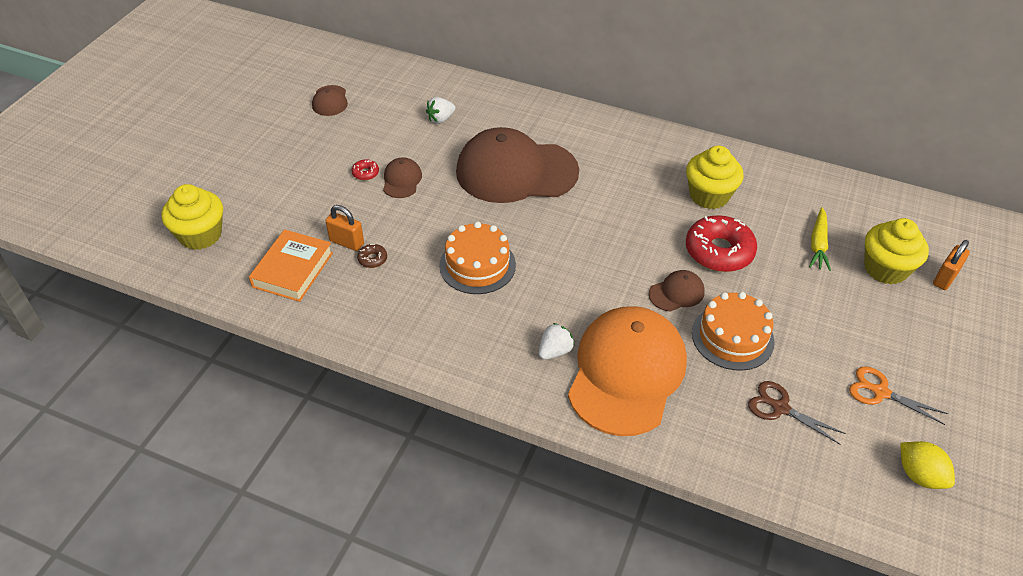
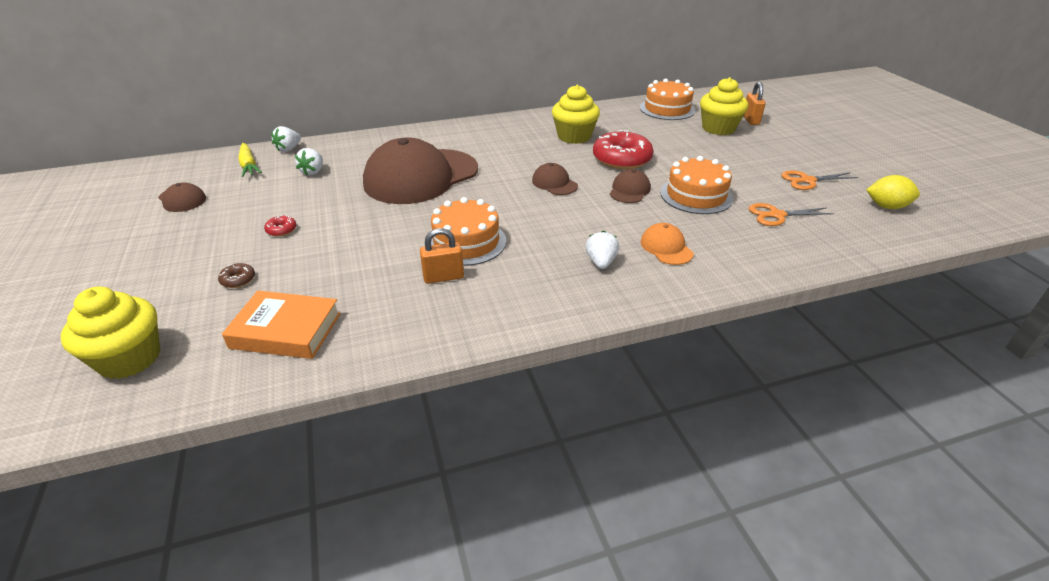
camera: 40 degrees left, 10 degrees down
(293, 270) = (286, 331): orange book -> orange book turned 60 degrees counterclockwise
(347, 242) = (322, 283): orange padlock -> orange padlock (443, 277)
(372, 259) = (364, 282): brown donut -> brown donut (238, 280)
(402, 180) = (325, 220): brown cap -> brown cap (554, 183)
(446, 80) = (289, 149): none -> white strawberry
(626, 373) = (666, 247): orange cap -> orange cap, size x0.42
(780, 408) = (776, 215): brown scissors -> orange scissors
(818, 244) = (669, 133): yellow carrot -> yellow carrot (249, 165)
(864, 209) = (667, 109): none -> orange cake

